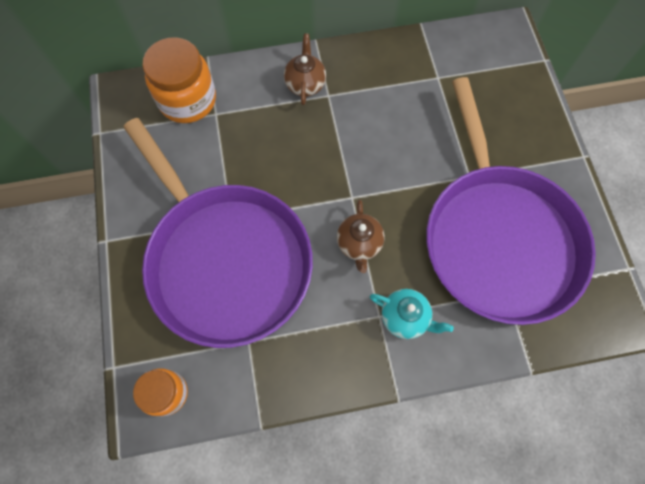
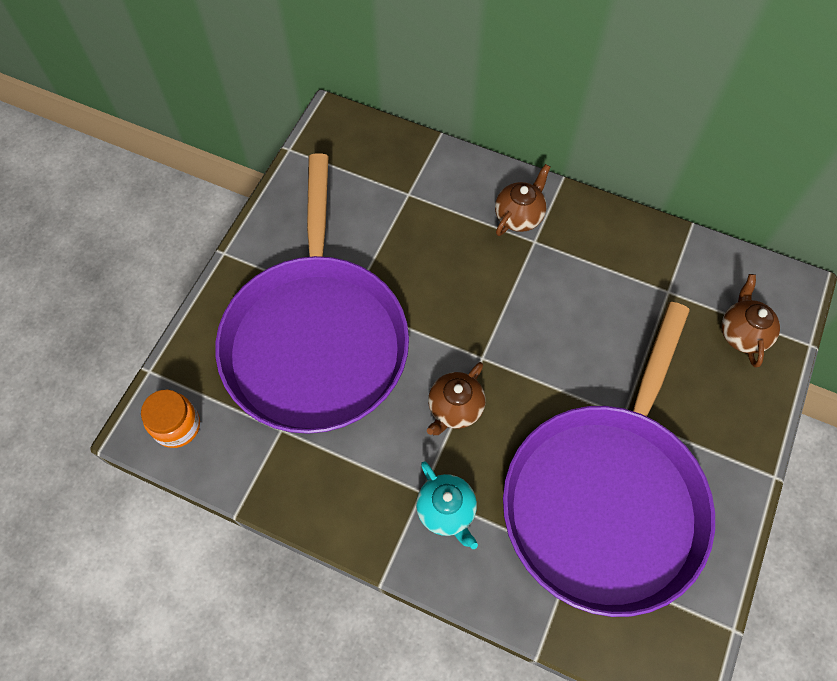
camera: 35 degrees right, 5 degrees down
(188, 100) = (391, 165): orange jar -> none
(501, 77) = (742, 333): none -> brown teapot

